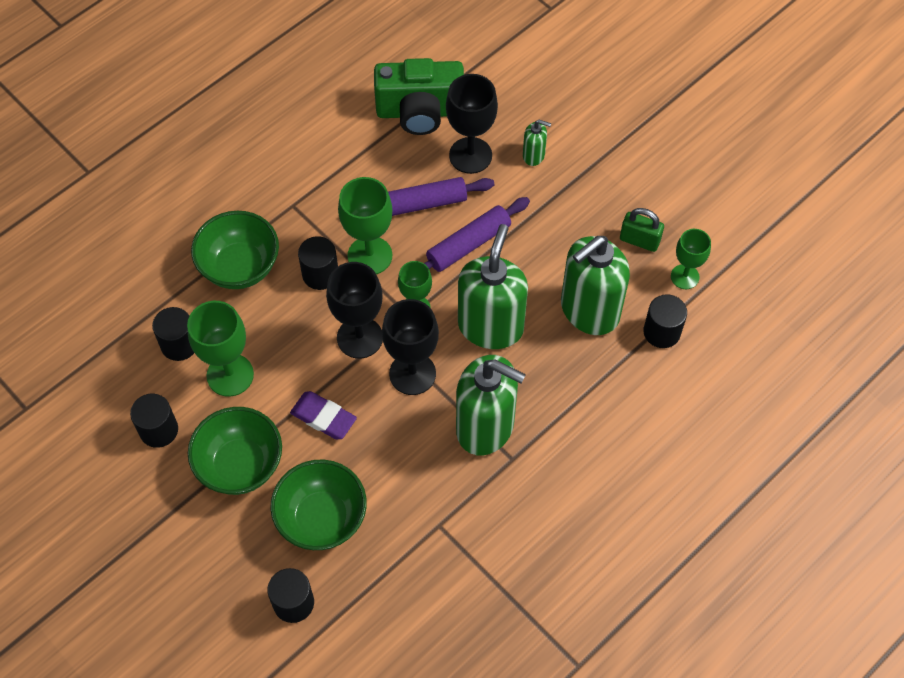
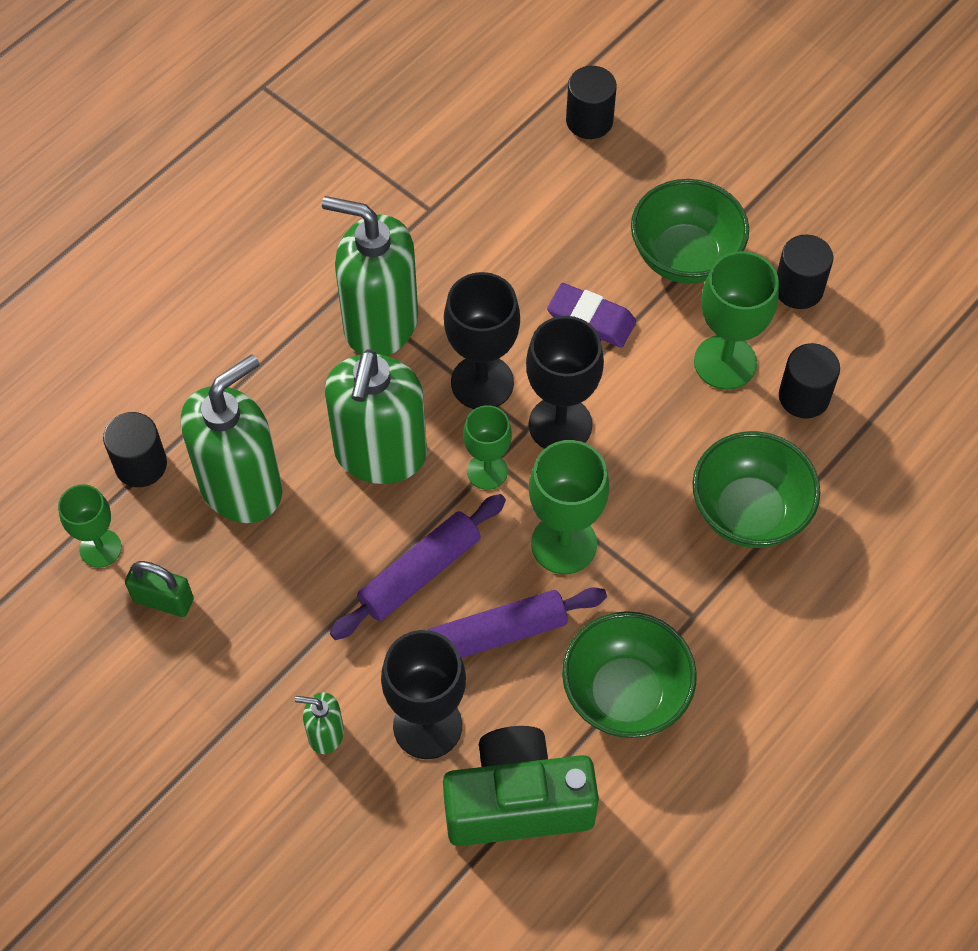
camera: 175 degrees right, 0 degrees up
(320, 274) = (631, 510): black cylinder -> none
(322, 518) = (572, 206): green bowl -> green bowl (625, 694)

